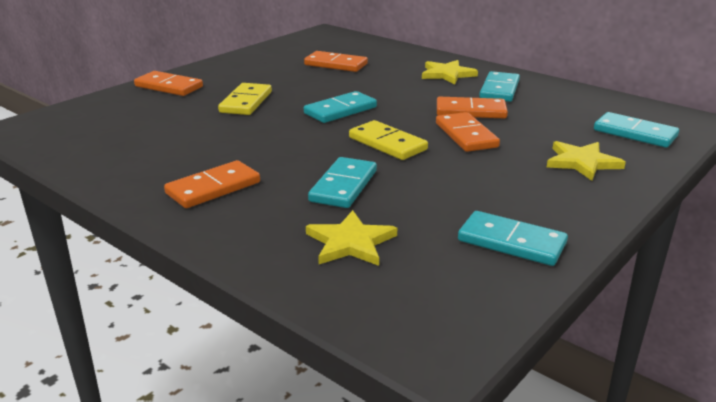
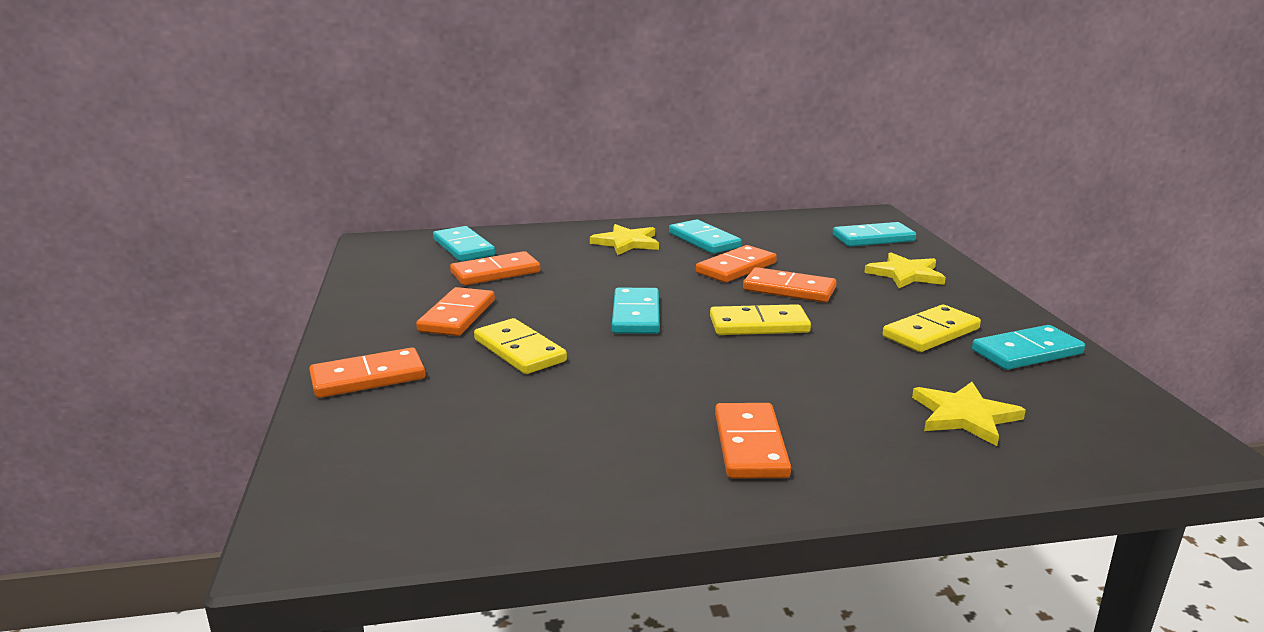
camera: 50 degrees left, 5 degrees down
(265, 77) = (457, 316): none -> orange domino
(344, 186) = (834, 377): turquoise domino -> turquoise domino (464, 247)
(480, 198) = (930, 333): none -> yellow domino

